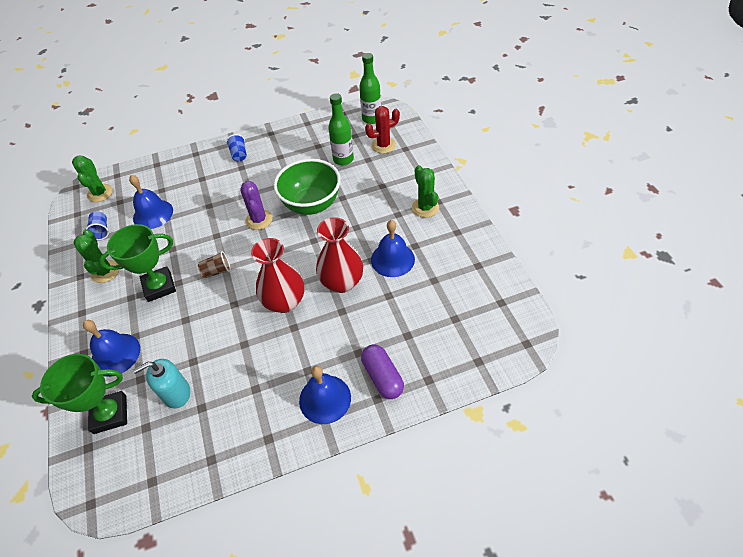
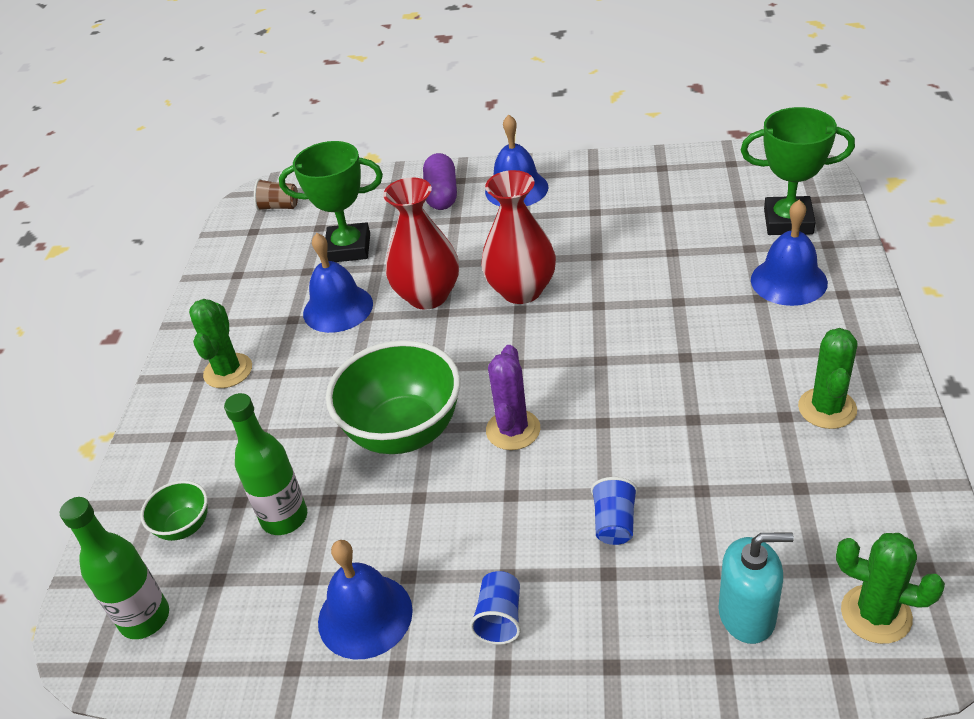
camera: 155 degrees left, 10 degrees down
(100, 193) = (876, 614): green cactus -> green cactus turned 75 degrees counterclockwise
(101, 231) = (851, 500): blue cup -> blue cup (614, 523)
(153, 214) = (732, 508): blue bell -> blue bell (365, 616)
(159, 286) = (719, 357): green trophy -> green trophy (348, 248)
(176, 393) = (697, 225): turquoise soap dispenser -> turquoise soap dispenser (747, 615)
(217, 271) = (614, 357): brown cup -> brown cup (279, 207)
(383, 145) = (184, 527): red cactus -> green bowl

